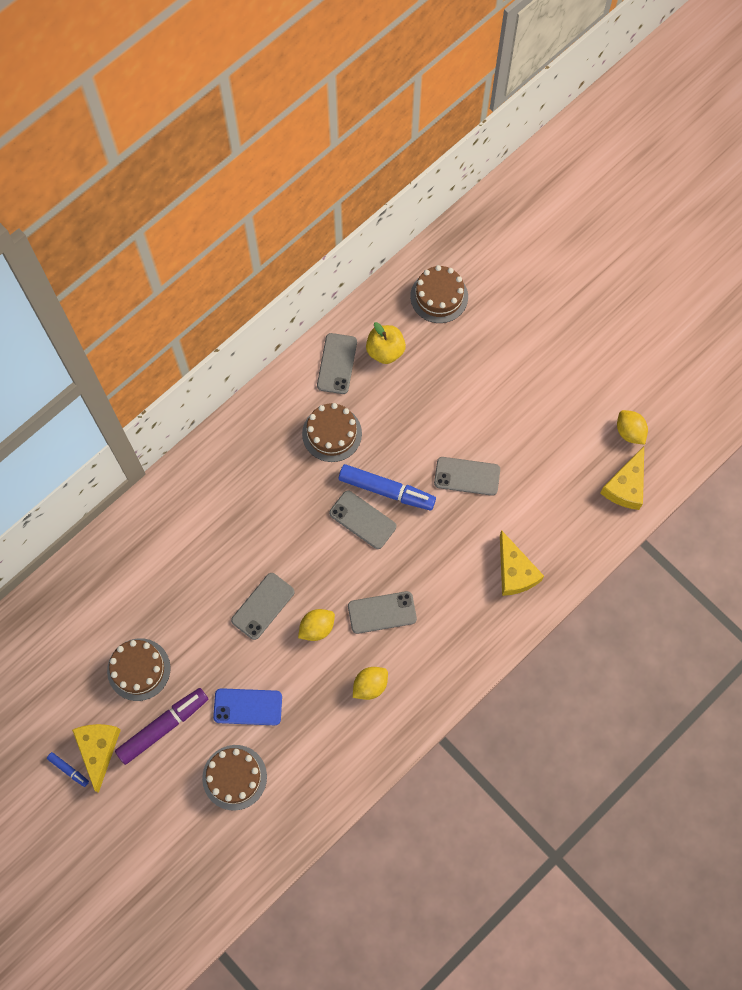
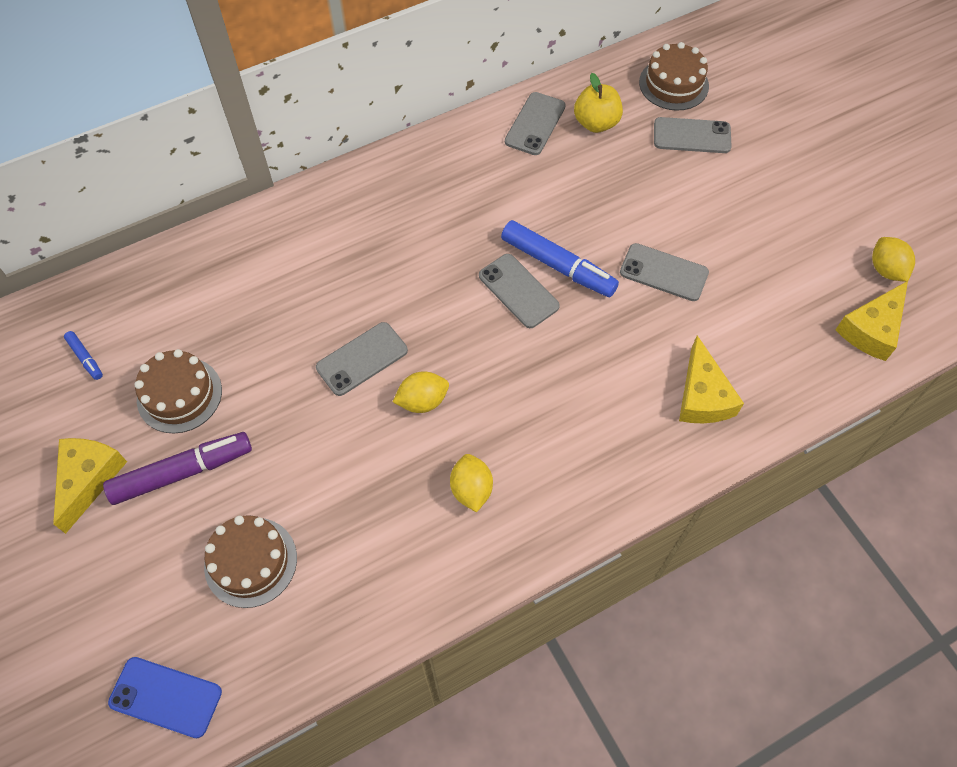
camera: 15 degrees right, 10 degrees down
(68, 770) = (40, 494): blue marker -> blue marker (85, 358)
(248, 706) = (300, 475): blue phone -> blue phone (166, 697)
(332, 433) = (508, 191): brown cake -> none
(370, 685) = (471, 489): yellow lemon -> yellow lemon turned 75 degrees counterclockwise
(382, 612) = (513, 403): grey phone -> grey phone (692, 136)

